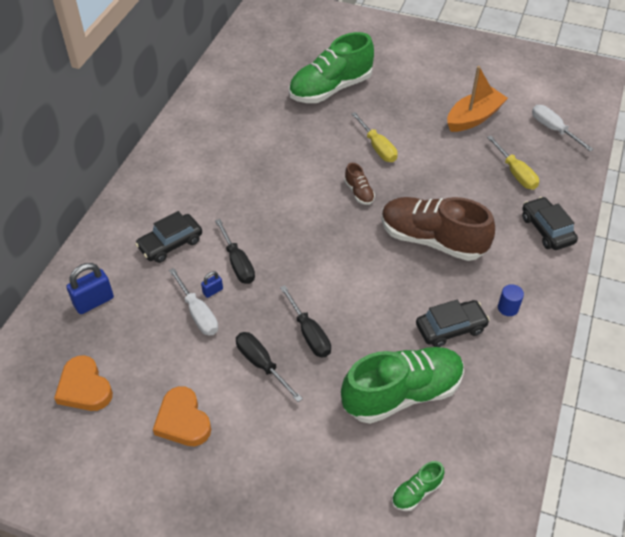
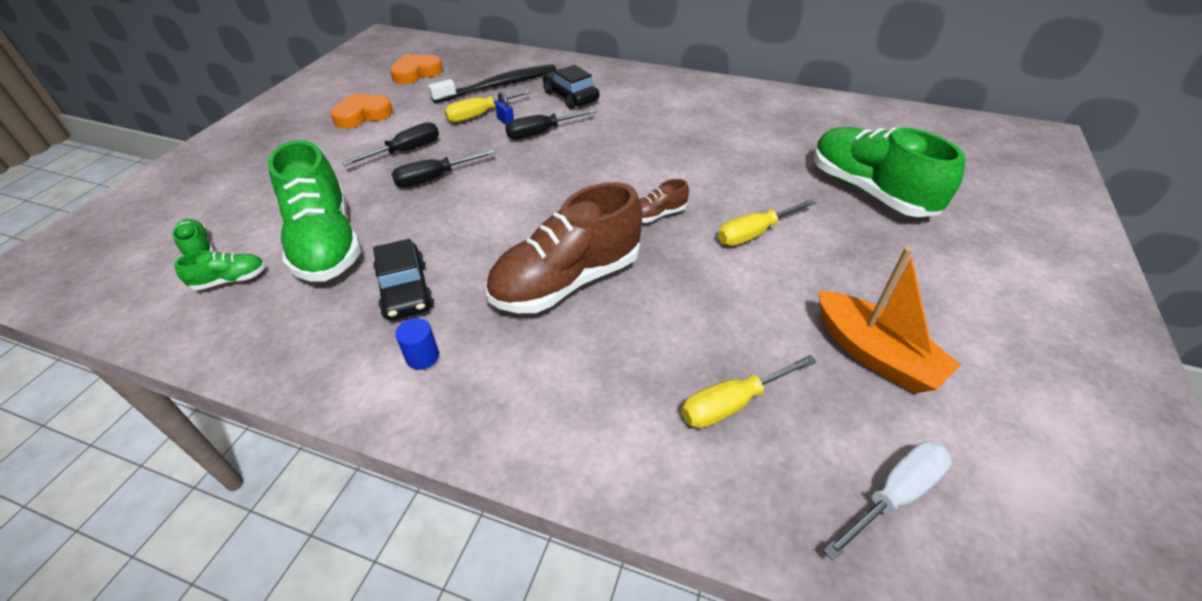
camera: 90 degrees right, 5 degrees down
(94, 302) = (505, 69): blue padlock -> none
(135, 303) = (499, 86): none -> black toothbrush
(198, 313) = (479, 115): white screwdriver -> yellow screwdriver
(432, 240) = (567, 281): brown shoe -> brown shoe turned 150 degrees counterclockwise
(452, 449) = (230, 280): none -> green shoe
(547, 229) = (586, 435): black car -> none

